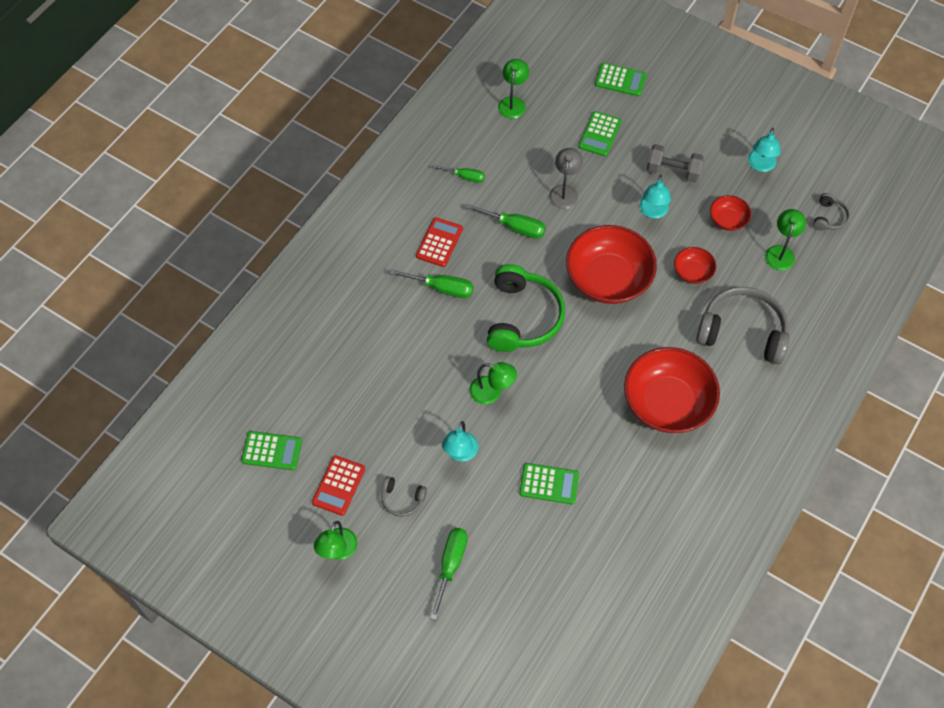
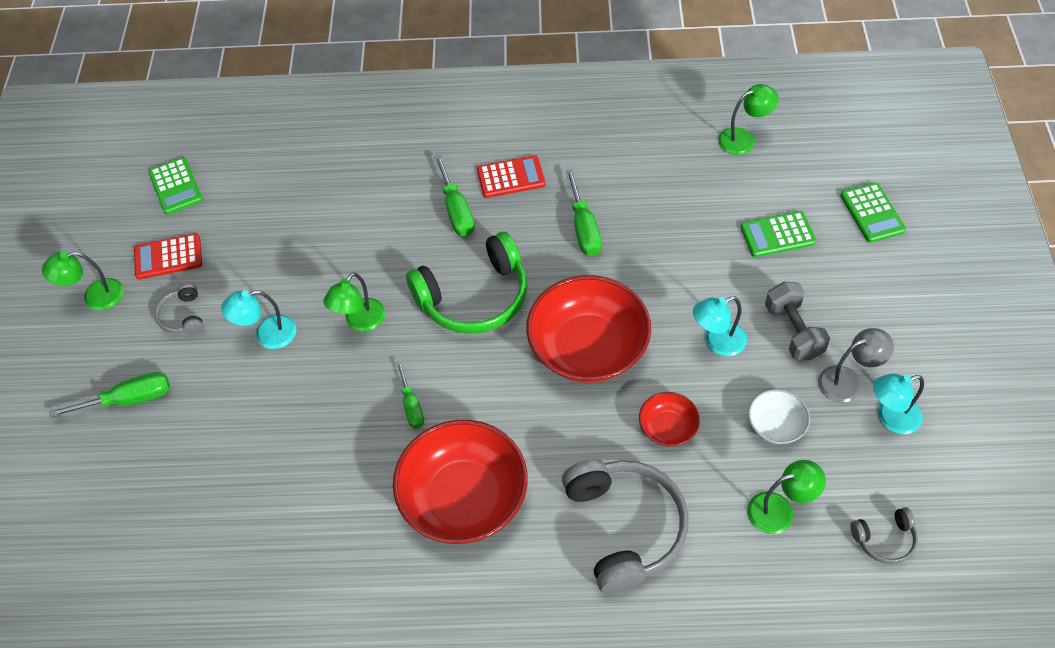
camera: 60 degrees right, 5 degrees down
(465, 177) = (610, 153): green screwdriver -> green screwdriver (411, 406)
(492, 392) = (360, 322): green lamp -> green lamp turned 45 degrees clockwise
(549, 484) = (280, 436): green calculator -> none
(564, 191) = (670, 245): grey lamp -> grey lamp (848, 381)
(728, 220) = (776, 425): red bowl -> white bowl

